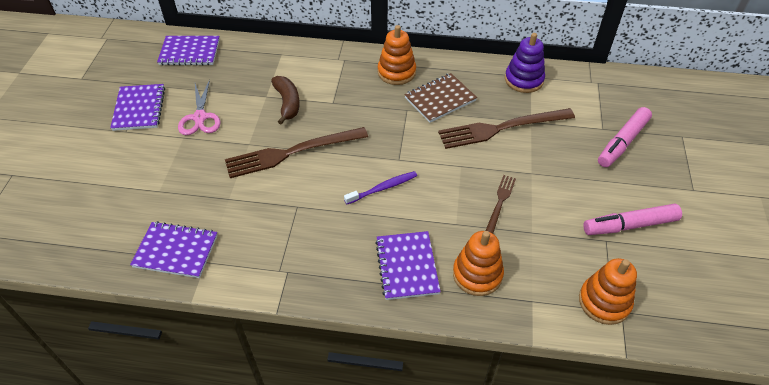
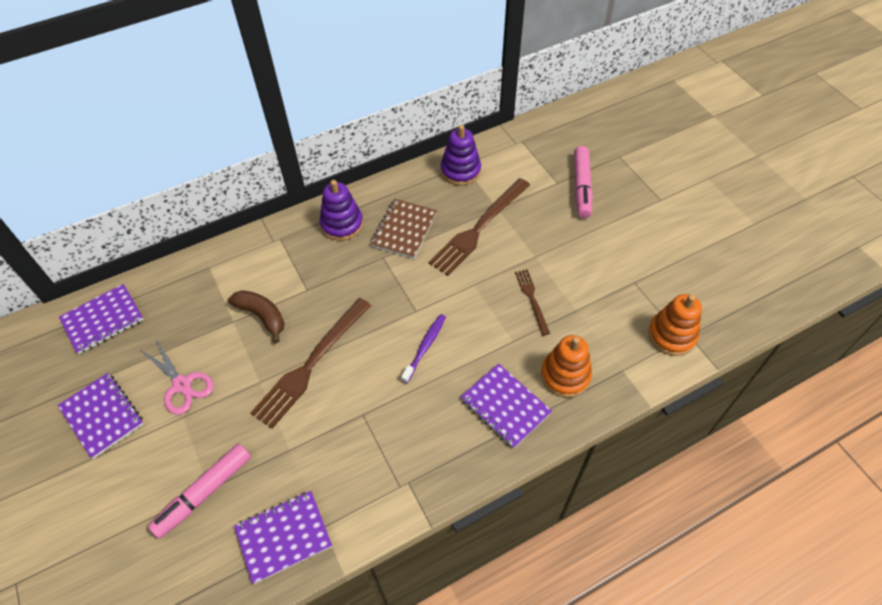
camera: 35 degrees left, 5 degrees up
(396, 72) = (342, 224): orange stacking toy -> purple stacking toy
(629, 225) = (640, 258): pink marker -> pink marker (204, 493)

